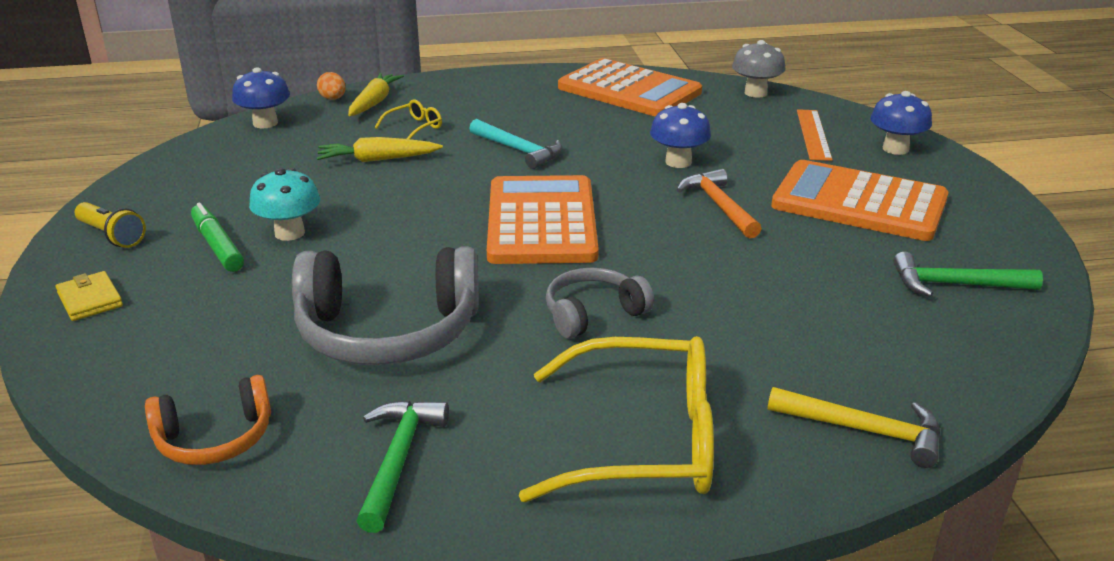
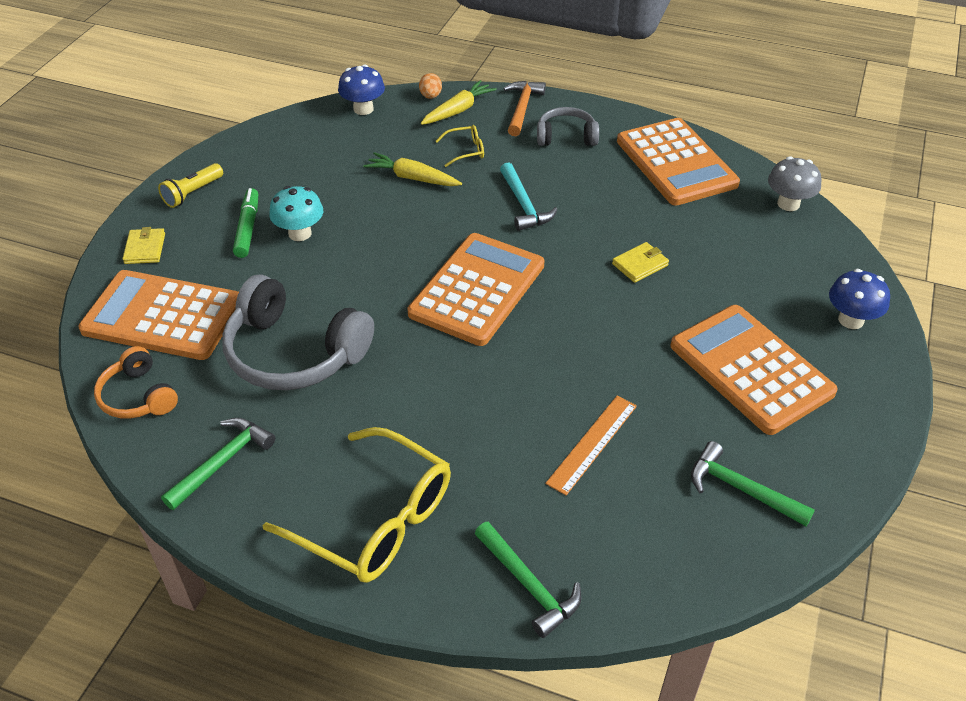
camera: 30 degrees right, 15 degrees up
(112, 236) = (192, 193): yellow flashlight -> yellow flashlight turned 60 degrees clockwise
(176, 352) = (163, 316): none -> orange calculator
(215, 438) = (138, 396): orange headphones -> orange headphones turned 45 degrees clockwise
(593, 314) = (437, 395): grey headphones -> grey headphones (566, 136)
(678, 162) = (640, 265): blue mushroom -> yellow wallet
(719, 206) = (628, 327): orange hammer -> orange hammer (522, 108)
(813, 134) = (791, 274): orange ruler -> orange ruler (592, 444)
(863, 430) = (528, 584): yellow hammer -> green hammer

